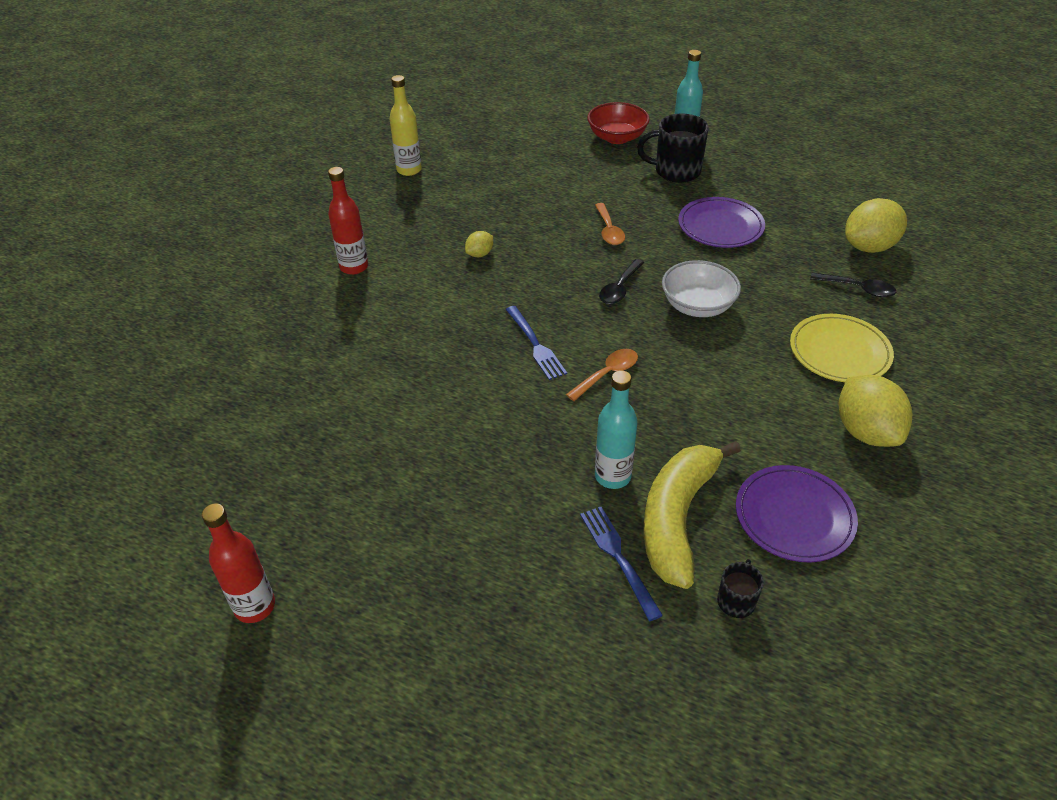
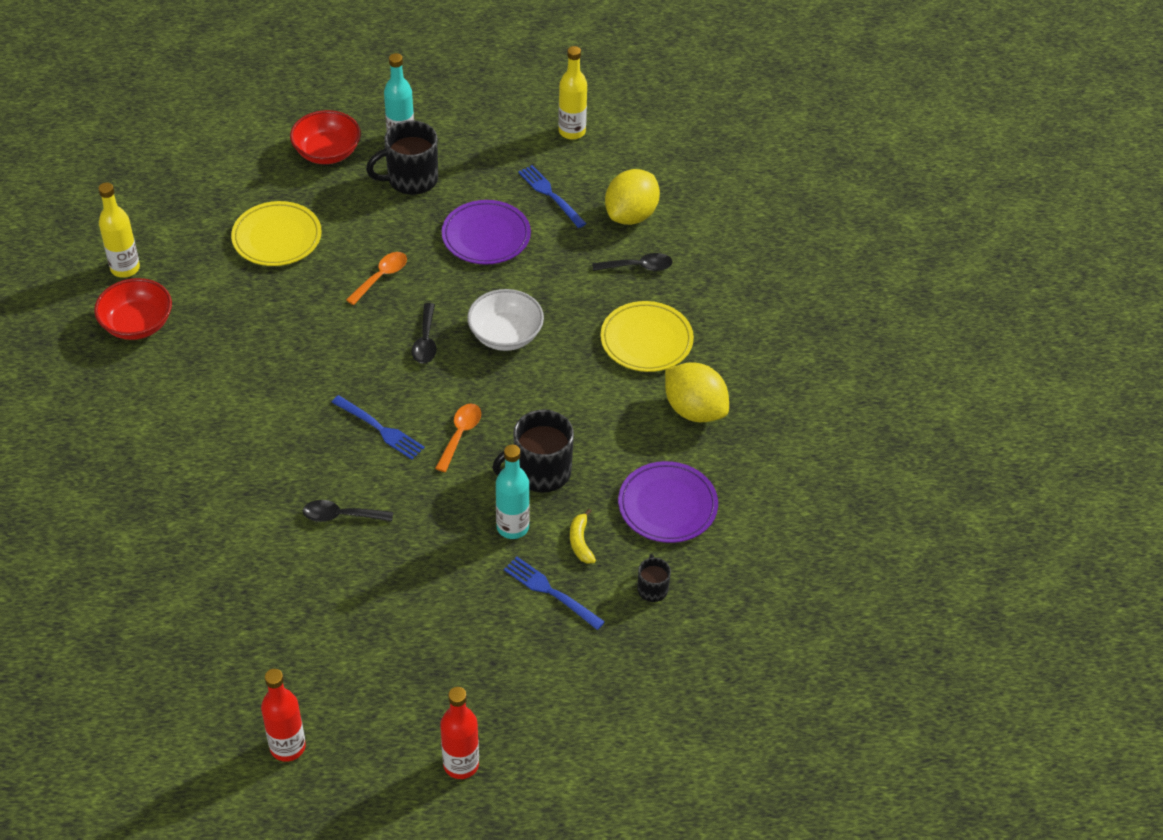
camera: 30 degrees left, 5 degrees up
(354, 267) = (148, 408): red bottle -> red bottle (461, 764)
(390, 208) = (137, 324): none -> red bowl
(453, 405) = (341, 516): none -> black spoon
(480, 254) = (268, 349): yellow lemon -> none
(540, 181) = (277, 237): none -> yellow plate
(609, 230) = (381, 277): orange spoon -> orange spoon turned 105 degrees counterclockwise
(669, 434) = (540, 472): none -> black mug
(678, 518) = (581, 542): yellow banana -> yellow banana, size x0.40
(796, 212) = (550, 194): none -> blue fork
(839, 173) = (572, 131): none -> yellow bottle

